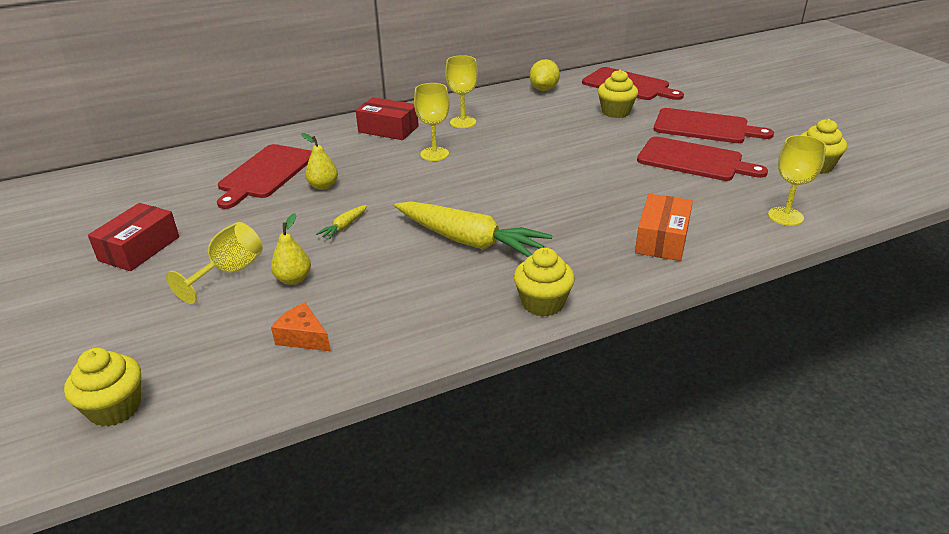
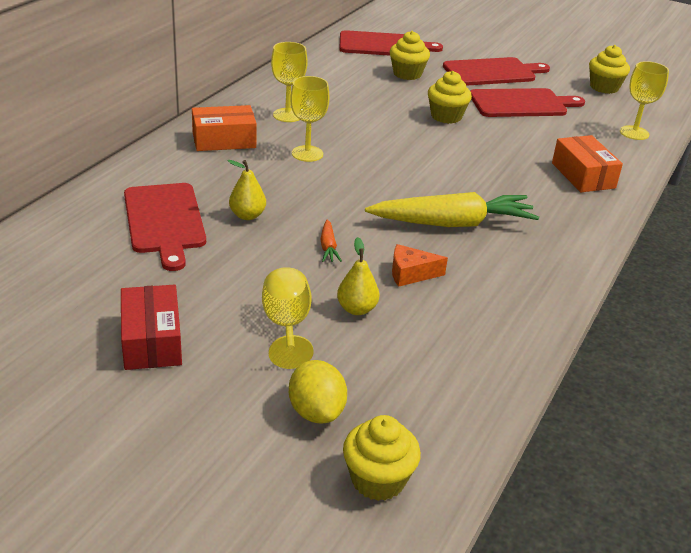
camera: 40 degrees left, 0 degrees up
(303, 337) = (441, 352): orange cheese -> orange cheese (411, 274)
(344, 226) = (328, 247): yellow carrot -> orange carrot
(388, 129) = (224, 140): red box -> orange box
(542, 303) = (573, 253): yellow cupcake -> yellow cupcake (446, 116)
(544, 89) = (315, 64): yellow lemon -> yellow lemon (316, 412)

